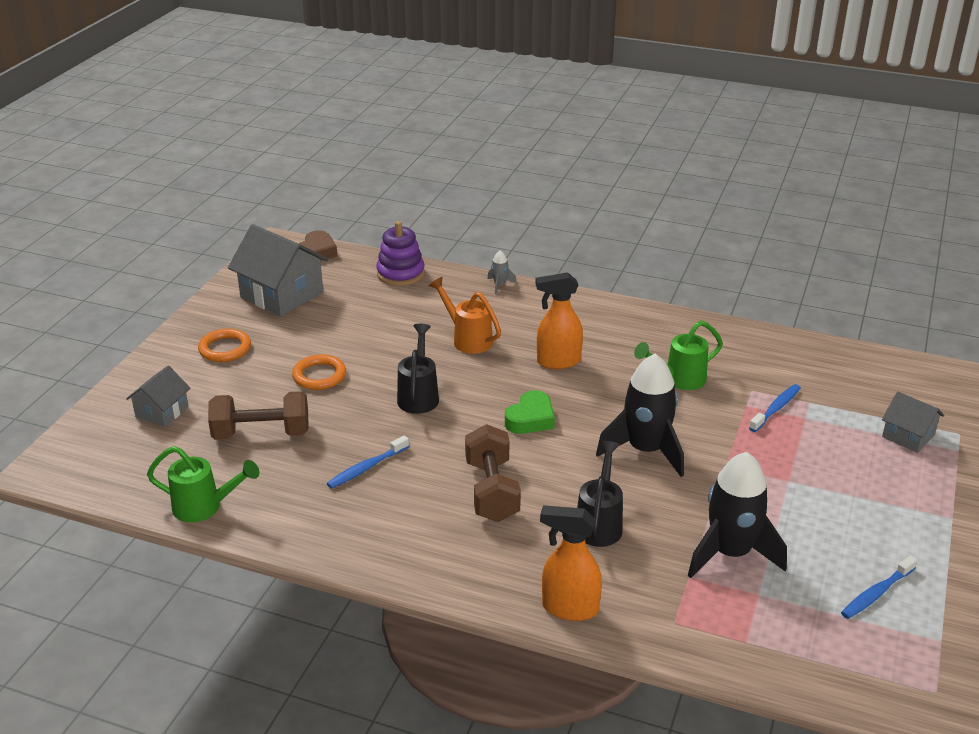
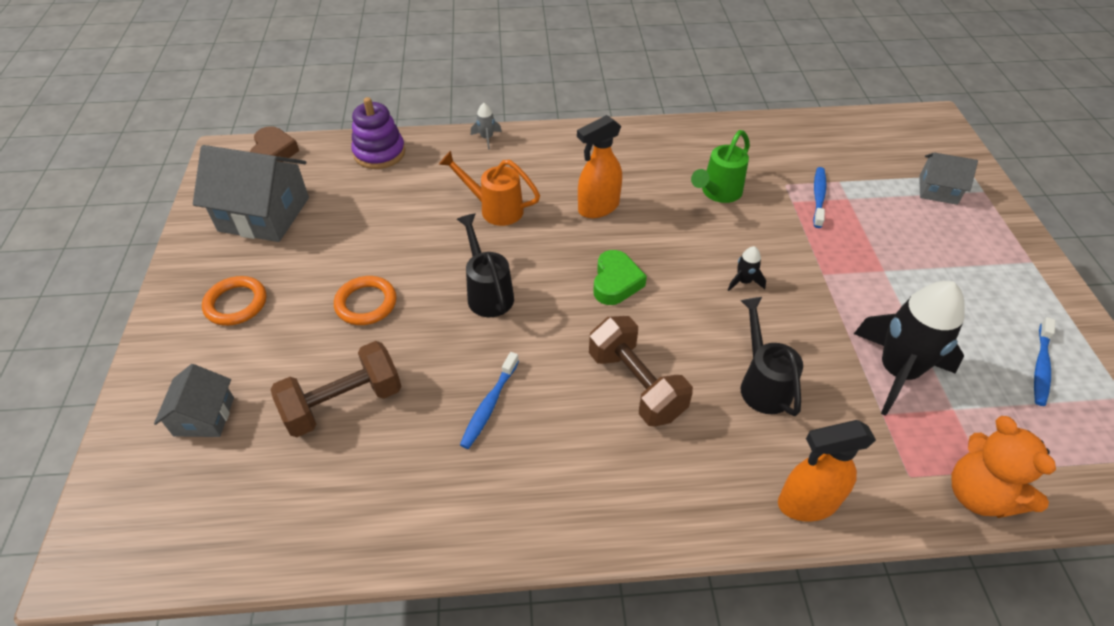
camera: 25 degrees left, 15 degrees up
(205, 507) = (334, 535): green watering can -> none
(645, 450) = (744, 281): black rocket -> black rocket, size x0.41
(725, 654) = (979, 494): none -> orange teddy bear

